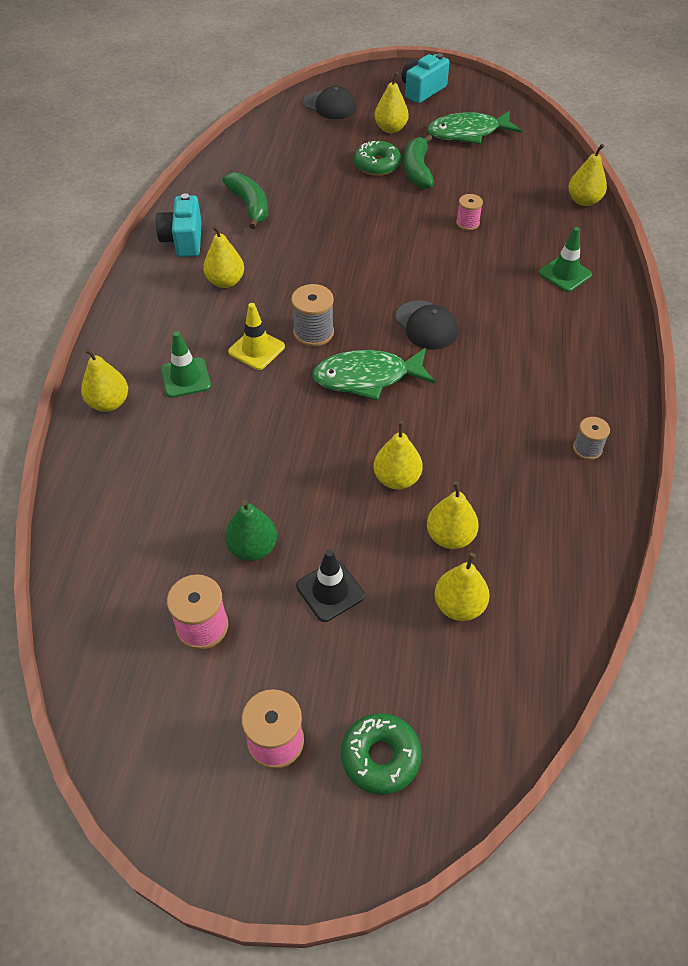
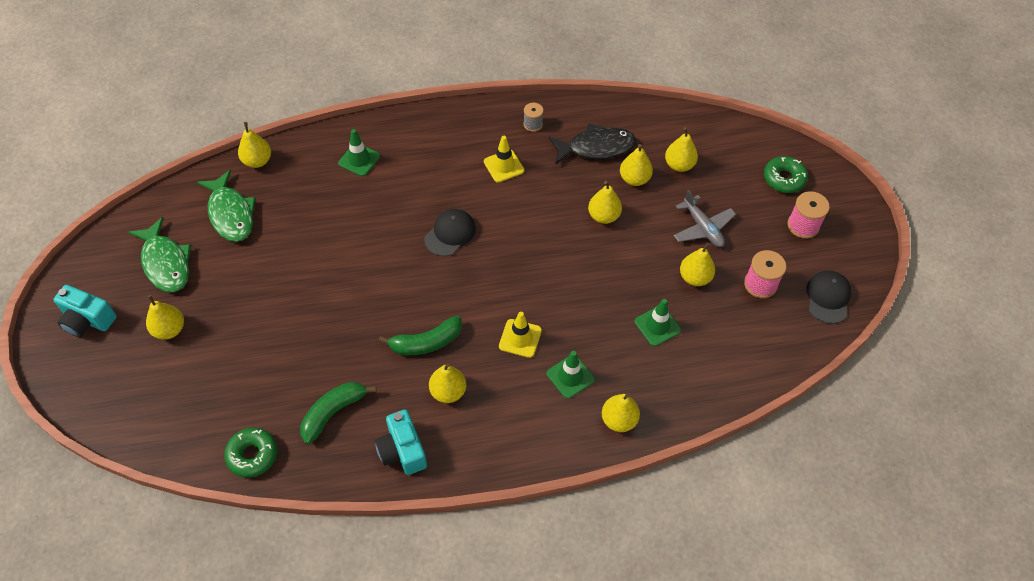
camera: 110 degrees left, 5 degrees up
(183, 240) = (402, 450): turquoise camera -> turquoise camera turned 90 degrees clockwise
(203, 479) = (657, 326): none -> green traffic cone
(252, 548) = (695, 277): green pear -> yellow pear
(313, 332) = (486, 305): grey spool -> none
(330, 105) = (132, 399): black cap -> black cap (828, 297)
(330, 591) = (702, 228): black traffic cone -> grey plane
(367, 378) = (520, 257): green fish -> green fish (231, 214)
(377, 165) = (237, 324): green donut -> green donut (252, 455)
(417, 170) = (239, 289): green banana -> green banana (426, 343)
(467, 223) = (311, 234): pink spool -> none
(517, 398) = (504, 166): none -> yellow traffic cone
(524, 510) = (596, 147): none -> black fish

